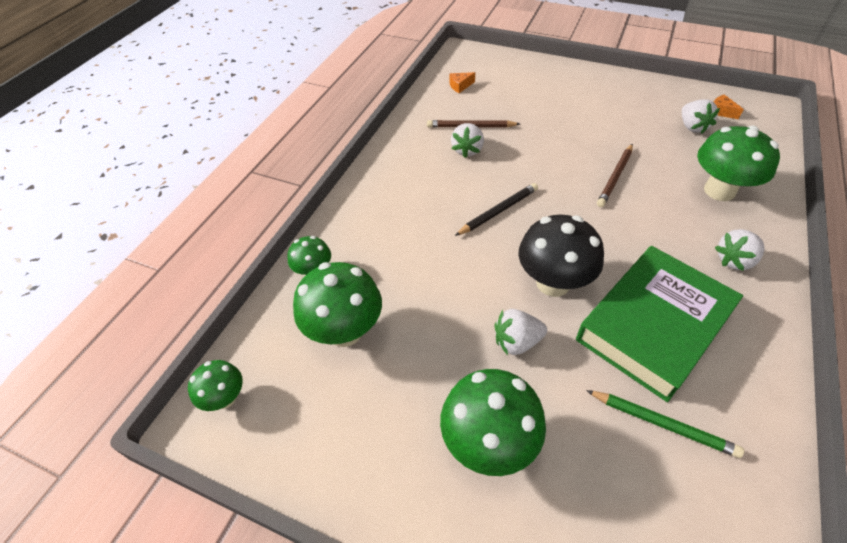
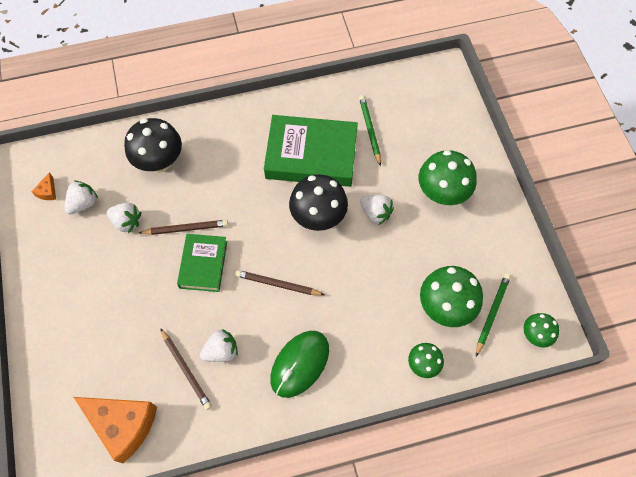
camera: 130 degrees left, 15 degrees up
(292, 373) = (492, 313): none -> green pencil
(407, 189) = (300, 364): none -> green mouse
(460, 86) = (123, 424): orange cheese -> orange cheese, size x2.49
(499, 211) = (277, 284): black pencil -> brown pencil
(563, 172) = (203, 264): none -> green book
(719, 191) = (160, 162): green mushroom -> black mushroom
(734, 260) = (227, 135): white strawberry -> white strawberry (127, 222)

